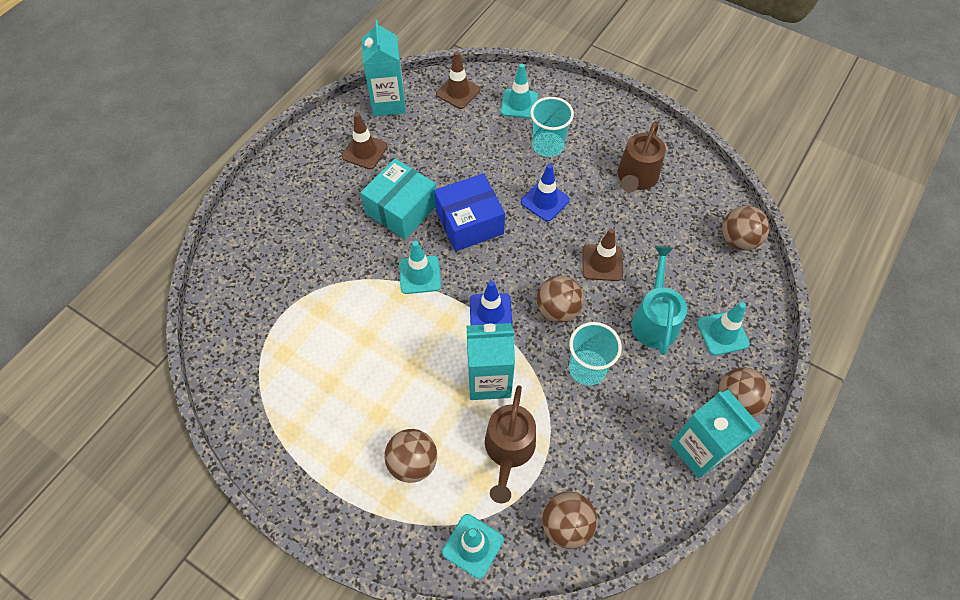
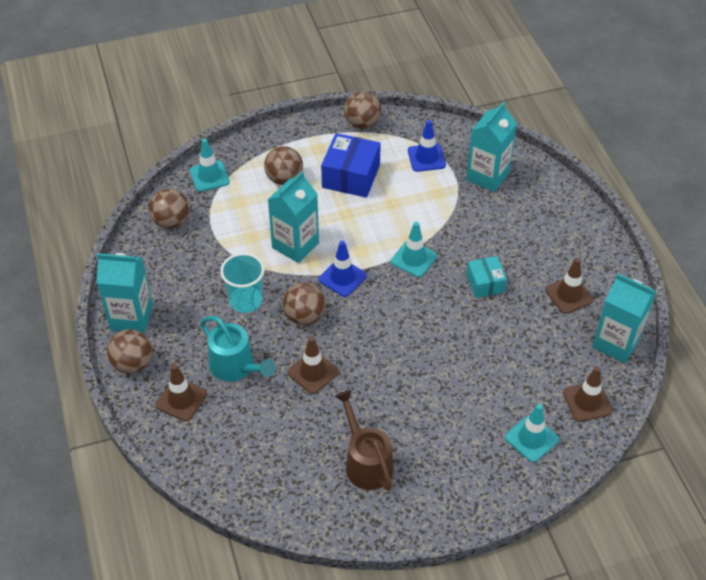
camera: 130 degrees right, 10 degrees down
(264, 285) = (487, 176): none -> turquoise carton
(401, 209) = (485, 283): turquoise box -> turquoise box, size x0.61
(469, 222) = (432, 316): blue box -> blue box (351, 176)
(508, 449) = (241, 225): brown watering can -> none
(545, 201) = (405, 378): blue traffic cone -> blue traffic cone (426, 158)
(548, 146) = (461, 424): turquoise cup -> none
(722, 333) = (181, 399): turquoise traffic cone -> brown traffic cone
(738, 240) = (235, 483): brown ball -> brown ball (362, 123)

